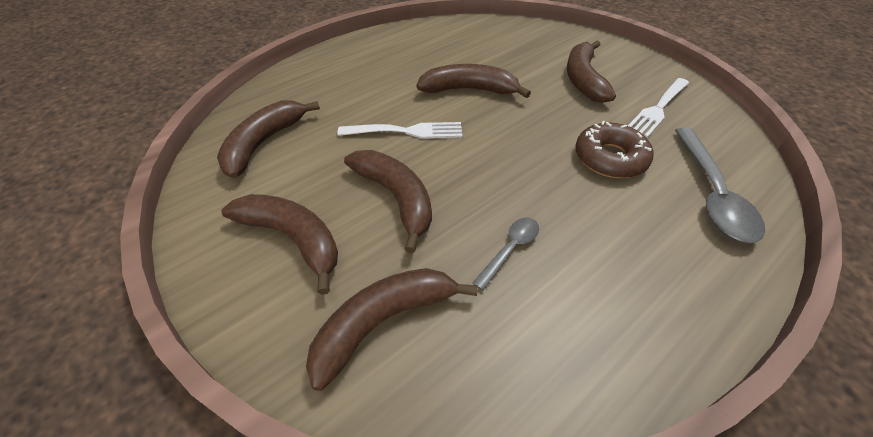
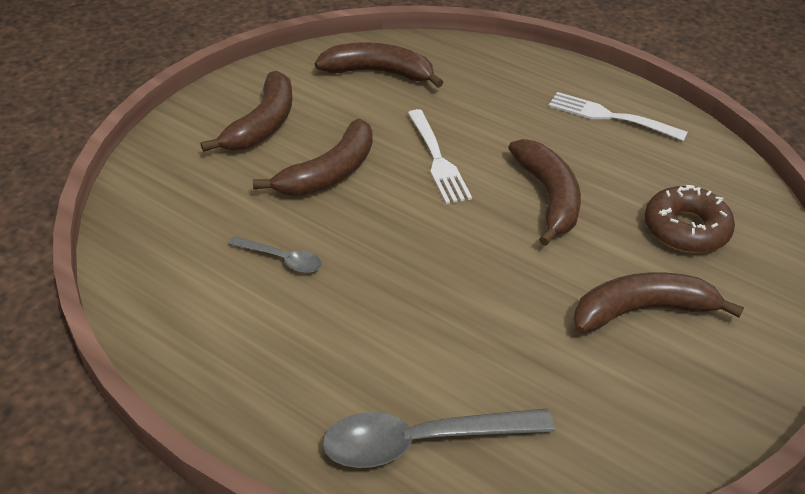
camera: 75 degrees right, 5 degrees down
(383, 322) = (188, 192): brown banana -> none
(610, 158) = (457, 339): brown donut -> brown donut (686, 229)
(658, 108) = (606, 400): white fork -> white fork (611, 117)

